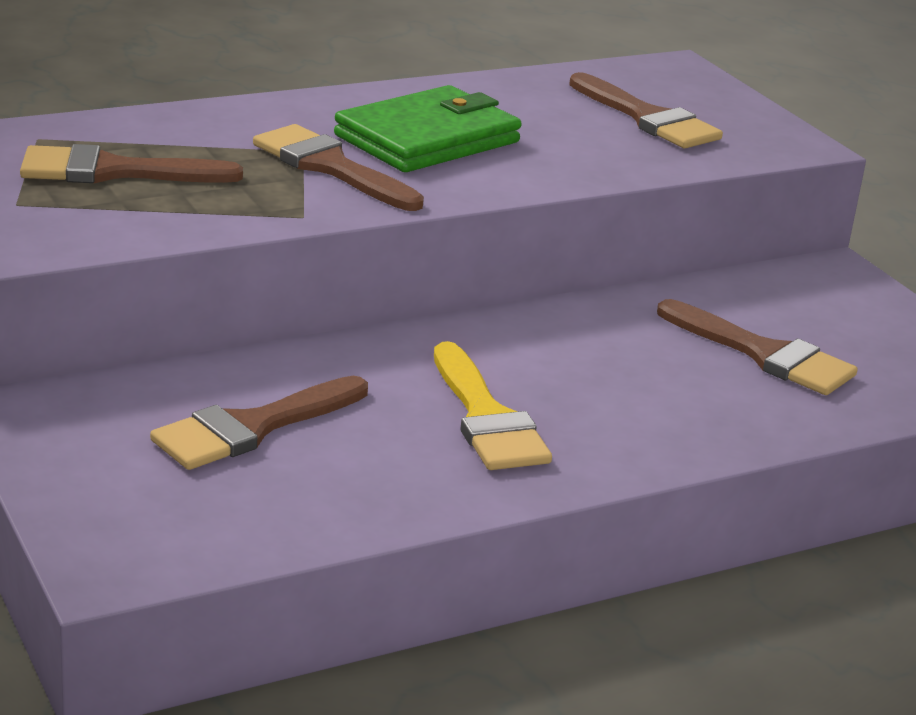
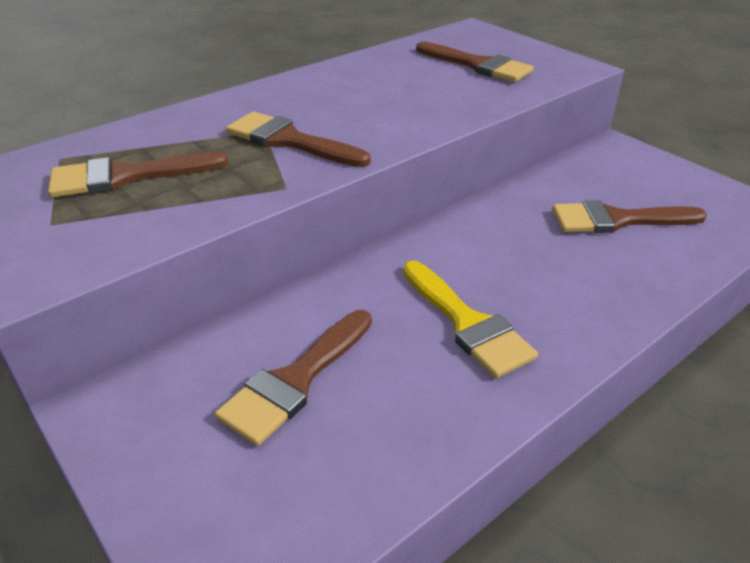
camera: 10 degrees left, 10 degrees up
(427, 139) = (347, 106): green wallet -> none
(764, 354) = (617, 220): brown brush -> brown brush turned 150 degrees clockwise

